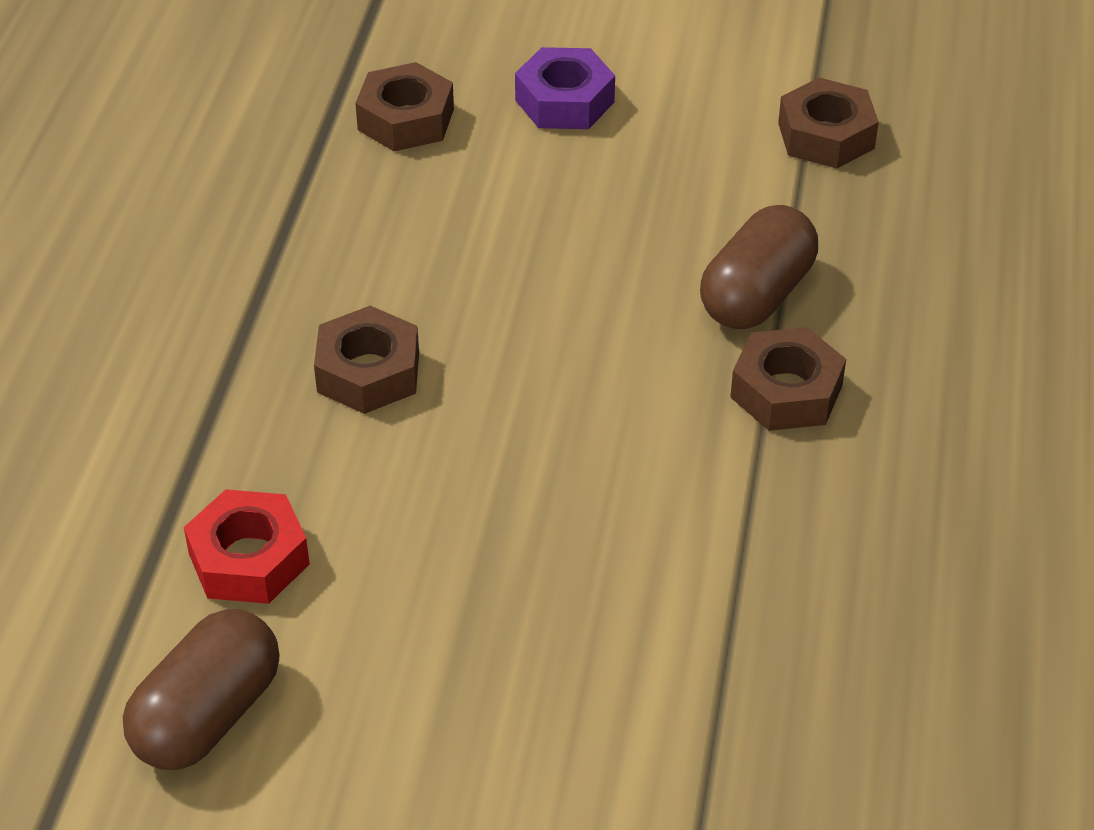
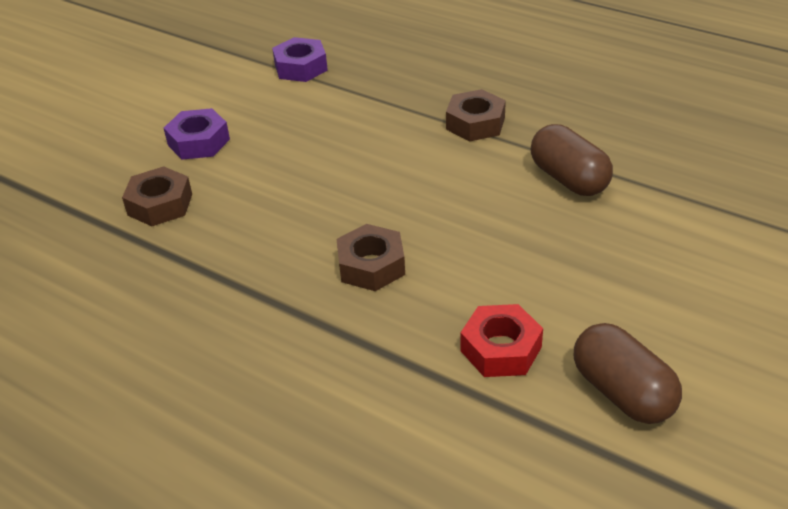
camera: 65 degrees left, 5 degrees down
(756, 295) = (401, 116): brown capsule -> brown capsule (568, 179)
(826, 135) = (300, 67): brown nut -> purple nut

